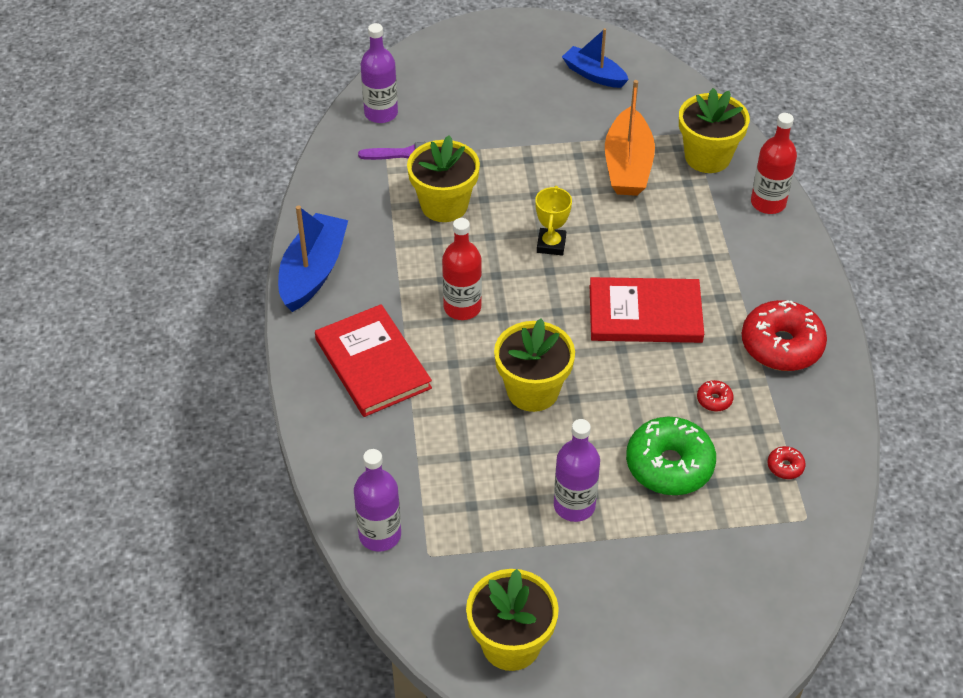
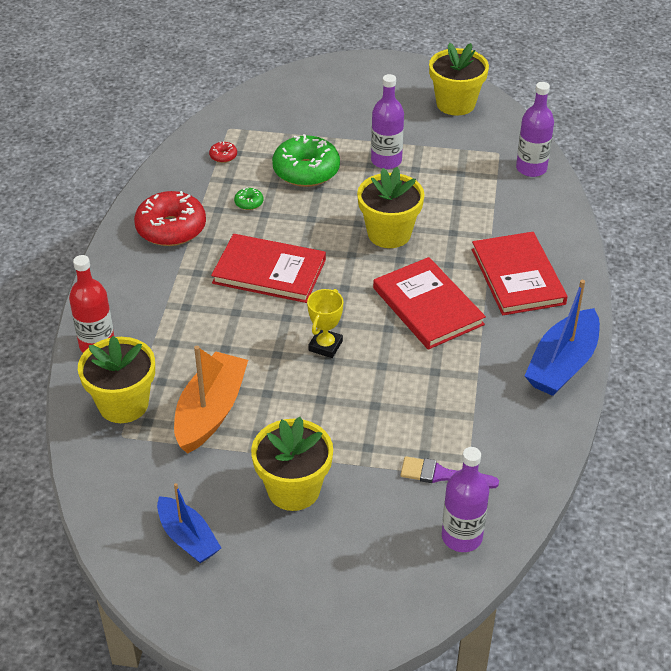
camera: 165 degrees left, 5 degrees down
(444, 205) = (417, 406): yellow flower pot -> yellow flower pot (293, 489)
(462, 307) = (428, 306): red bottle -> red book
(714, 400) = (249, 203): red donut -> green donut

